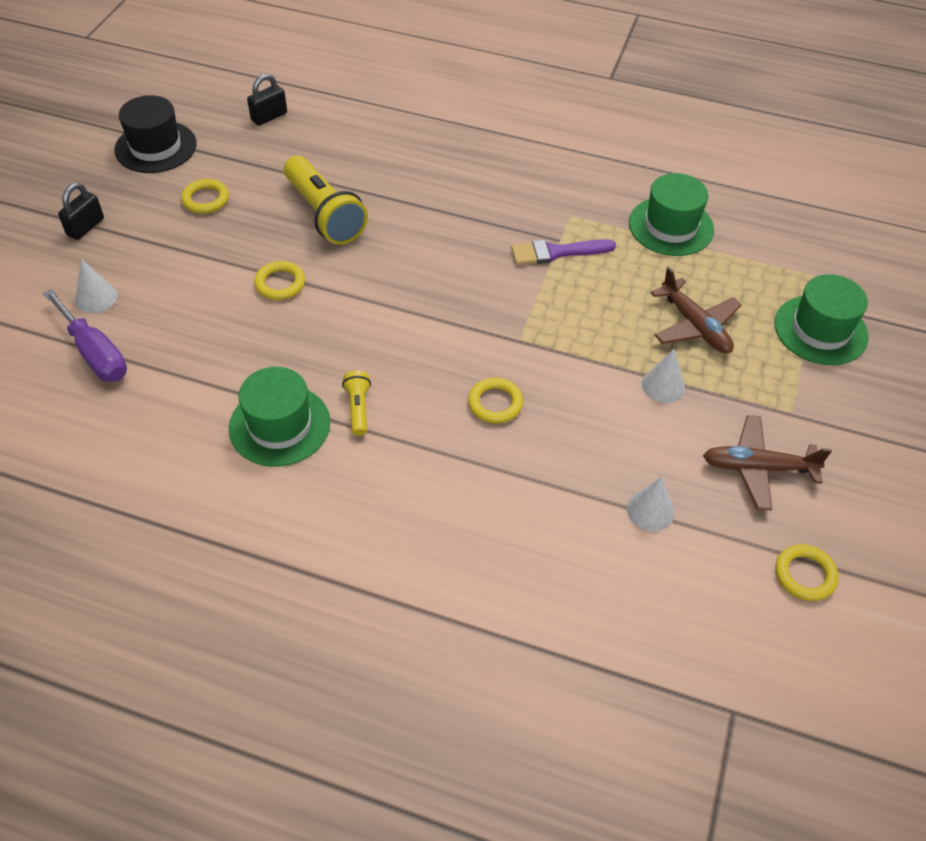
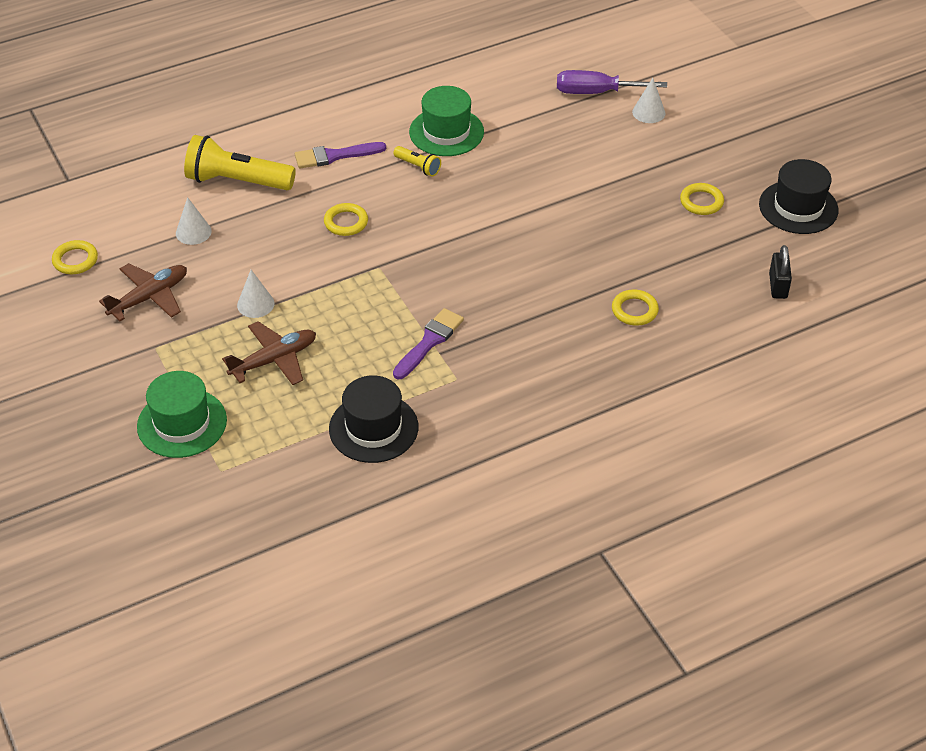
camera: 135 degrees right, 5 degrees down
(85, 227) = (731, 136): black padlock -> none
(280, 283) = (567, 192): yellow ring -> yellow ring (634, 310)
(324, 214) = (616, 249): yellow flashlight -> yellow flashlight (237, 181)
(415, 488) = (334, 156): none -> purple brush
(671, 226) = (373, 428): green hat -> black hat
(695, 326) = (274, 360): brown plane -> brown plane turned 135 degrees clockwise

